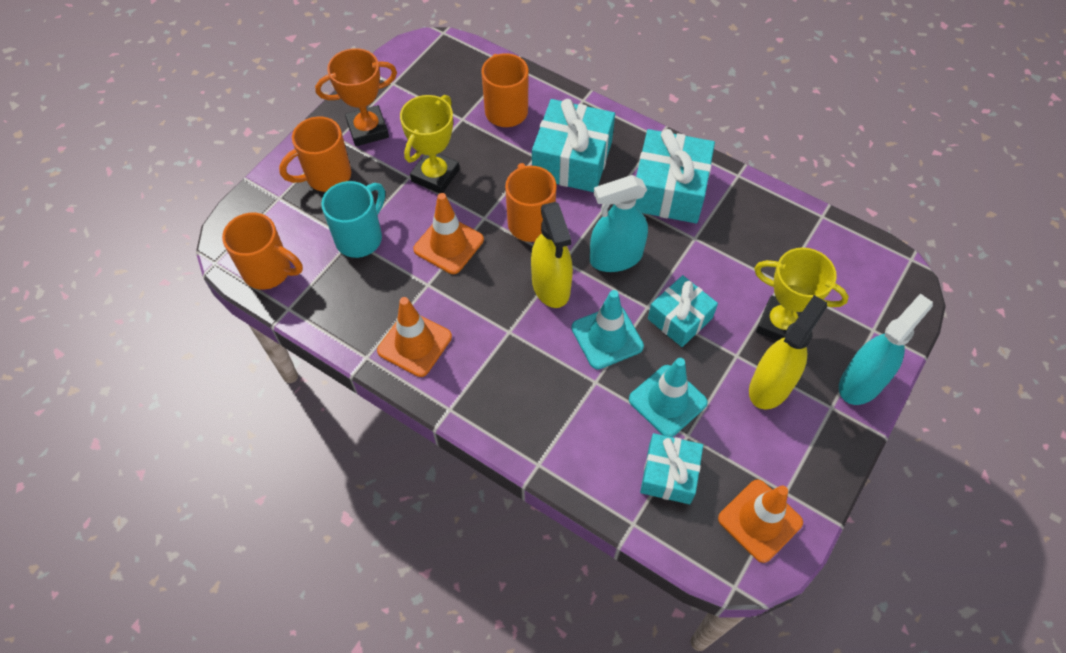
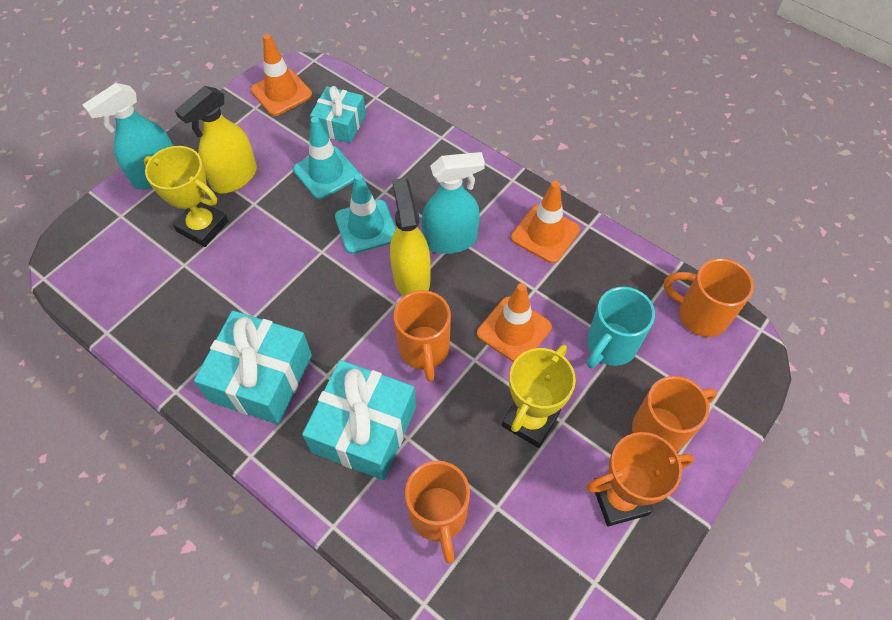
camera: 175 degrees left, 0 degrees up
(615, 258) = (340, 302): turquoise spray bottle -> turquoise spray bottle (450, 240)
(680, 318) = (294, 238): turquoise gift -> none

